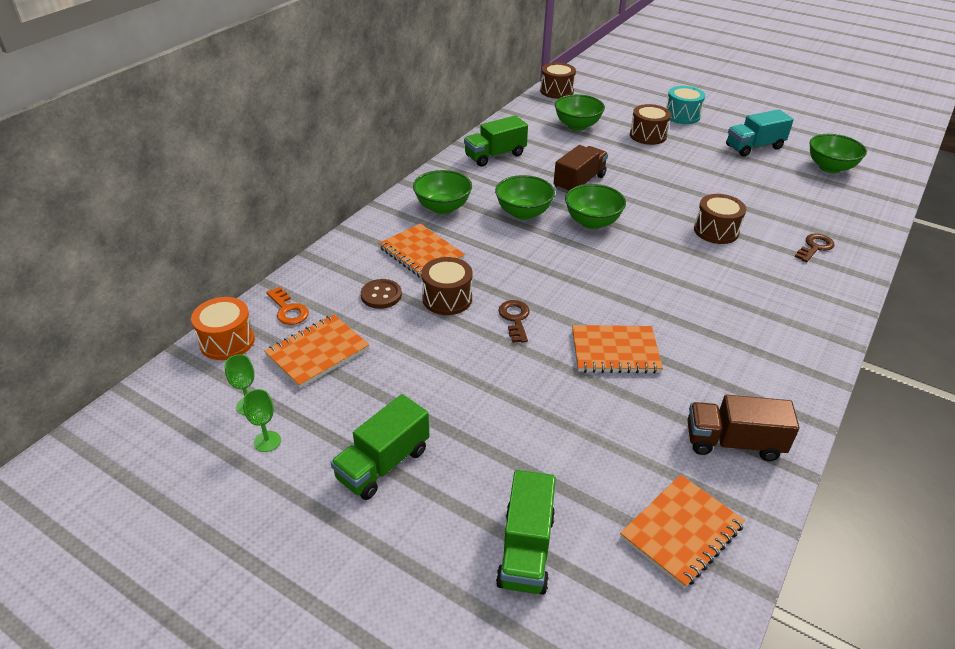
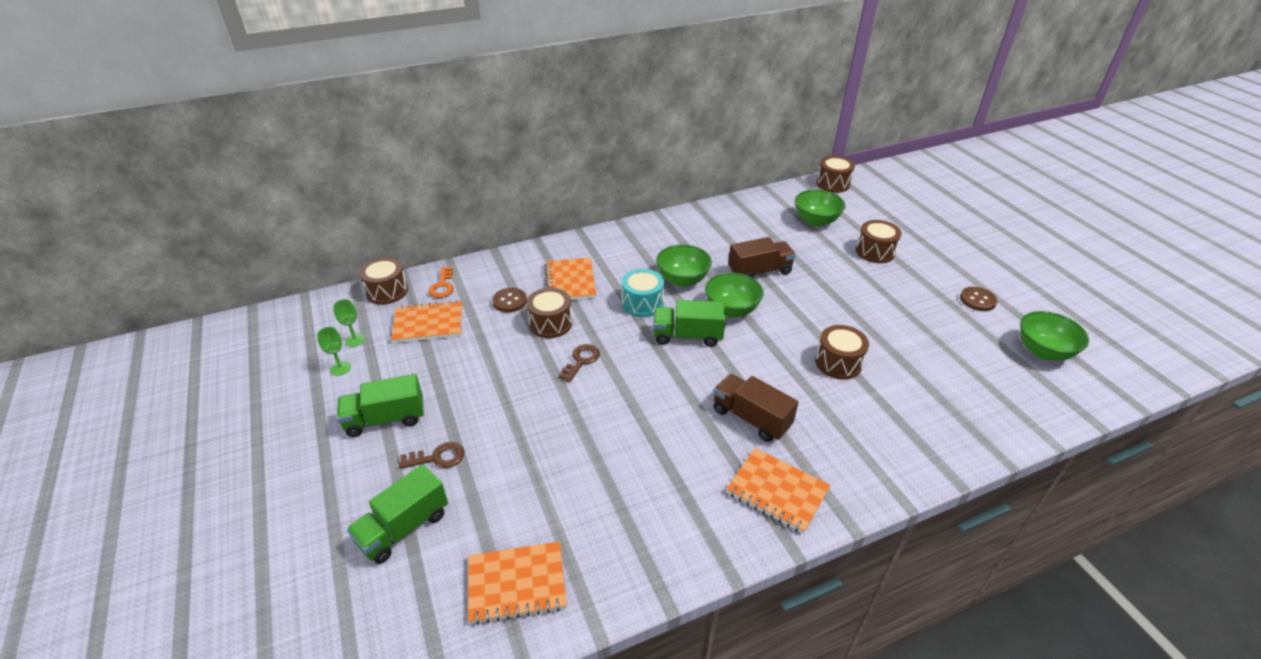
camera: 35 degrees right, 0 degrees up
(227, 341) = (387, 291): orange drum -> brown drum
(443, 207) = (625, 251): green bowl -> none
(495, 155) = (713, 223): green truck -> green truck (687, 336)
(615, 351) = (627, 422): orange notebook -> orange notebook (777, 491)
(682, 116) = (933, 244): turquoise drum -> turquoise drum (642, 303)
(733, 442) = (636, 544): brown truck -> brown truck (751, 418)
(754, 147) = (977, 300): turquoise truck -> brown button
(815, 247) = (924, 420): brown key -> brown key (437, 457)

